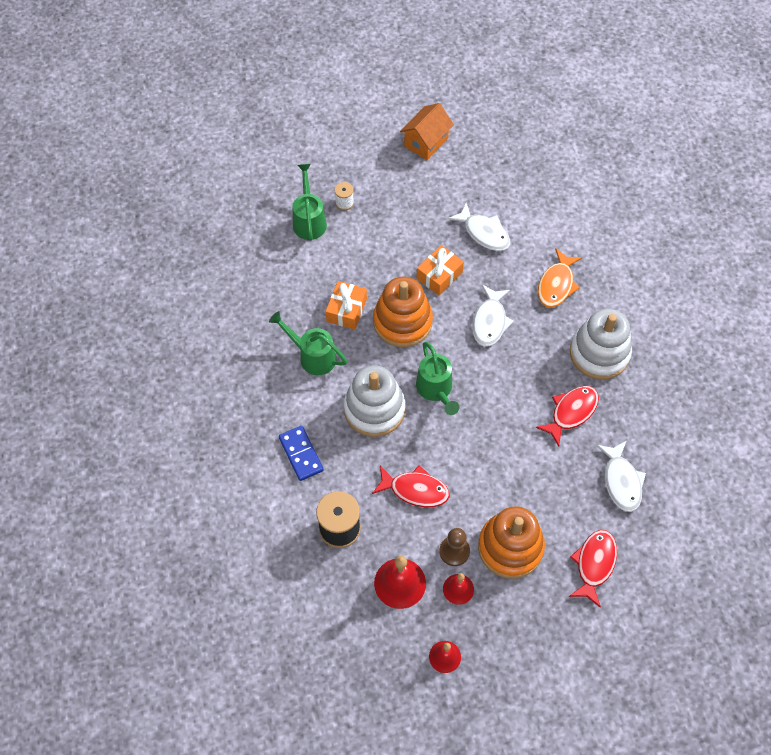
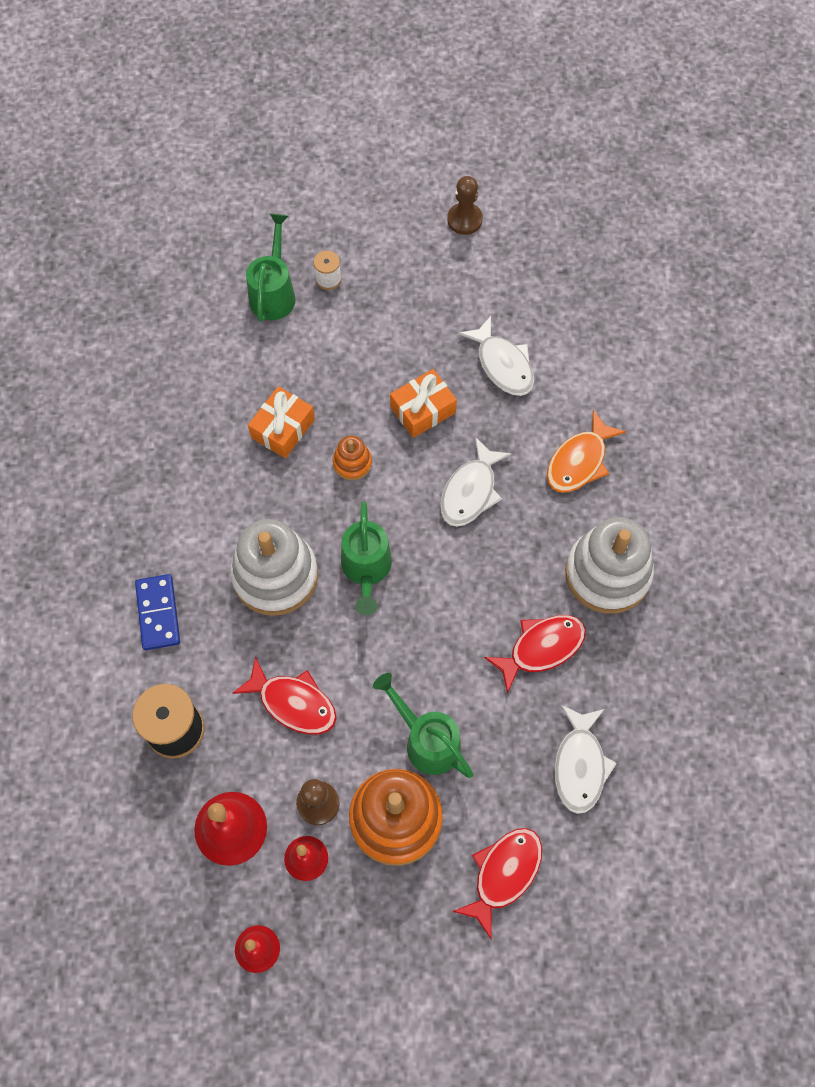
camera: 15 degrees right, 5 degrees up
(313, 356) = (218, 481): green watering can -> green watering can (427, 740)
(402, 322) = (352, 463): orange stacking toy -> orange stacking toy, size x0.47
(426, 142) = (464, 220): orange house -> brown pawn

